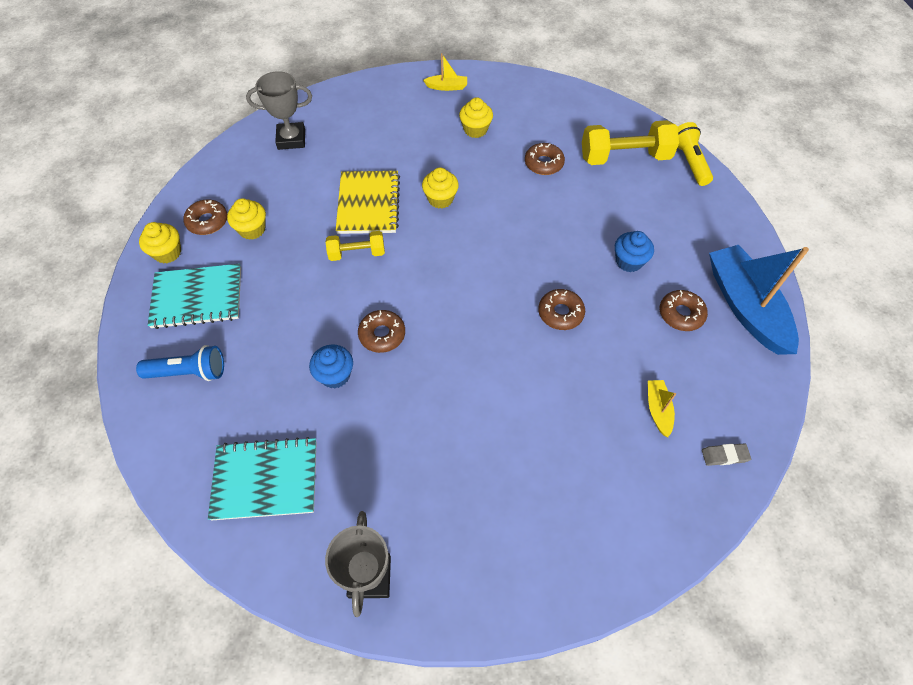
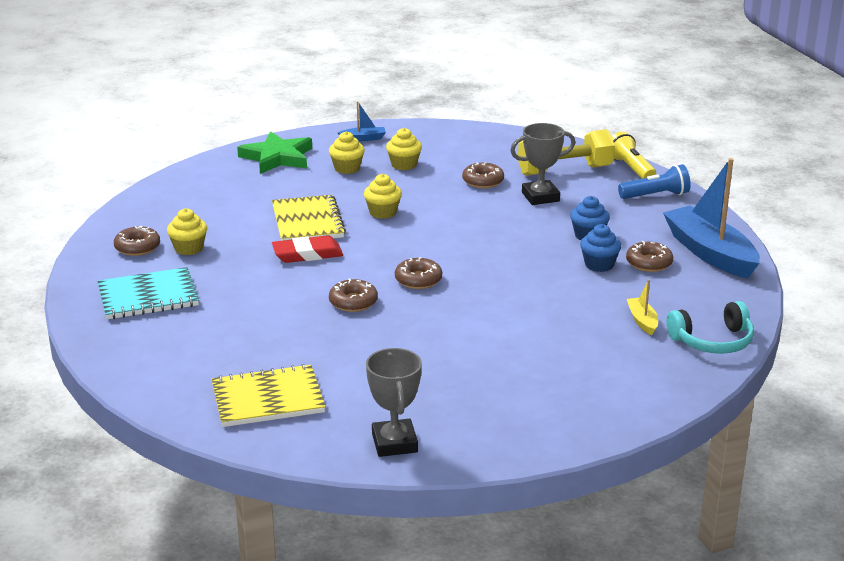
camera: 10 degrees left, 30 degrees down
(168, 253) = (102, 271): yellow cupcake -> yellow cupcake (347, 168)
(189, 372) = (160, 343): blue flashlight -> blue flashlight (656, 195)
(265, 480) = (268, 399): turquoise notebook -> yellow notebook
(291, 139) = (207, 186): grey trophy -> grey trophy (540, 197)
(335, 375) = (314, 331): blue cupcake -> blue cupcake (599, 265)
(357, 253) = (307, 254): yellow dumbbell -> red eraser
(364, 105) = (277, 157): none -> green star
(447, 87) = (363, 138): yellow boat -> blue boat
(560, 313) = (530, 273): brown donut -> brown donut (418, 280)
(724, 455) = (712, 341): grey eraser -> turquoise headphones

